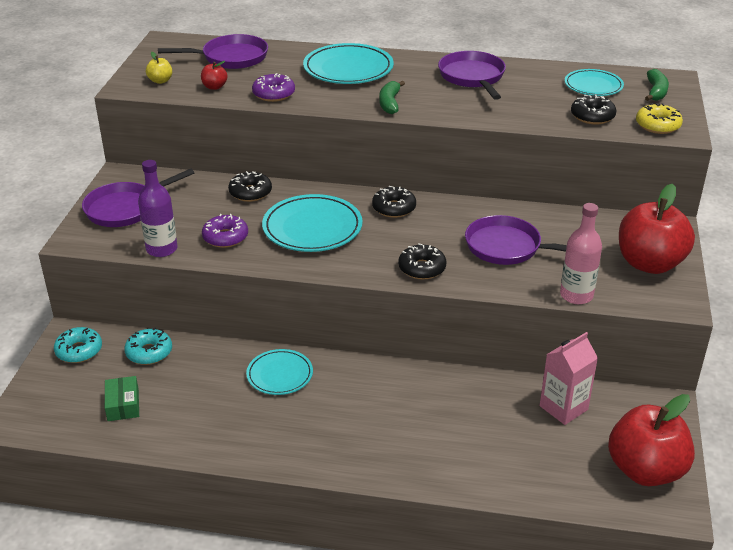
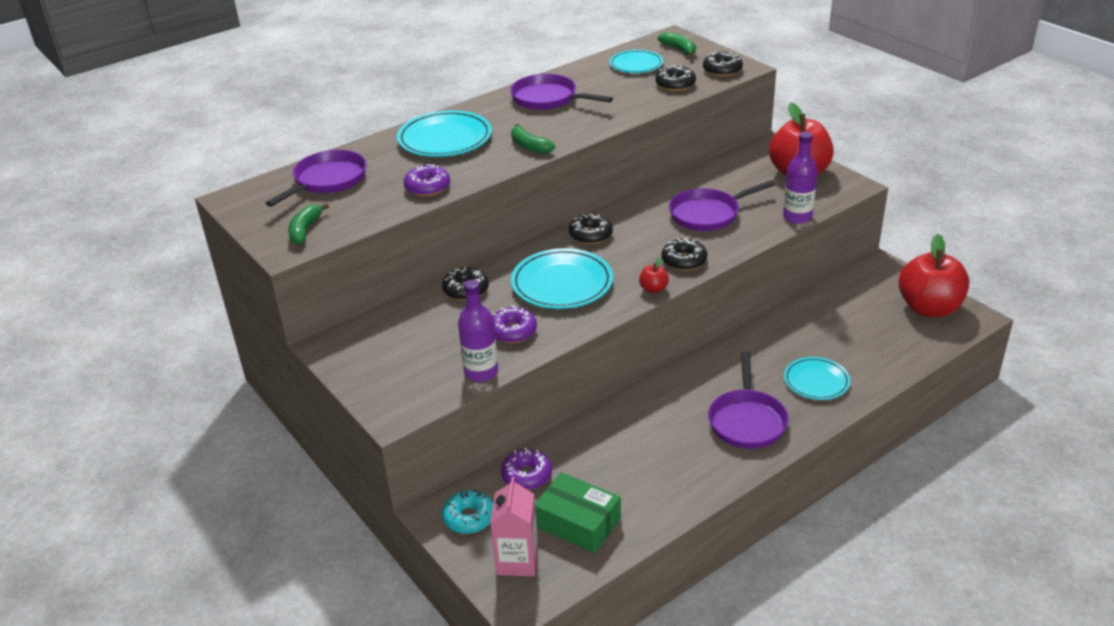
camera: 45 degrees left, 0 degrees up
(123, 405) = (577, 523): green box -> green box, size x1.59
(126, 208) = (387, 365): purple pan -> purple pan (747, 420)
(149, 352) = (527, 475): turquoise donut -> purple donut
(160, 81) = (305, 230): yellow apple -> green banana
(214, 87) = (365, 208): red apple -> red apple (653, 289)
(280, 375) = (646, 416): turquoise plate -> turquoise plate (816, 381)
(563, 408) = (836, 306): pink carton -> pink carton (517, 560)
(576, 295) = (797, 217): pink bottle -> purple bottle
(657, 125) = (722, 70): yellow donut -> black donut

